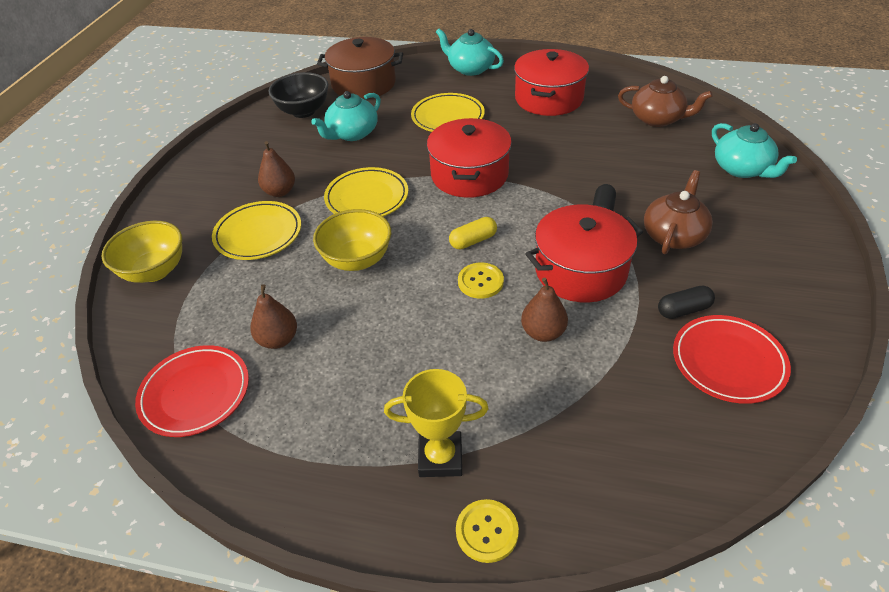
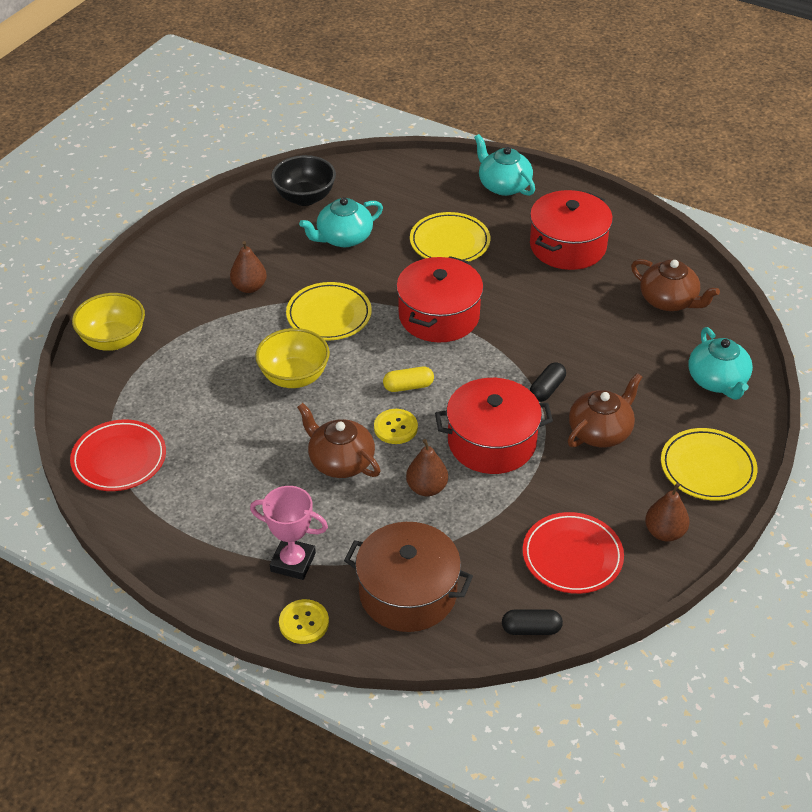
camera: 15 degrees right, 0 degrees up
(258, 234) = (215, 327): yellow plate -> yellow plate (707, 468)
(278, 340) = (199, 432): brown pear -> brown pear (664, 532)
(363, 84) = (380, 177): brown pot -> brown pot (408, 593)
(440, 457) = (293, 562): yellow trophy -> pink trophy
(441, 329) = (340, 461): none -> brown teapot
(683, 310) = (563, 502): black capsule -> black capsule (531, 629)

